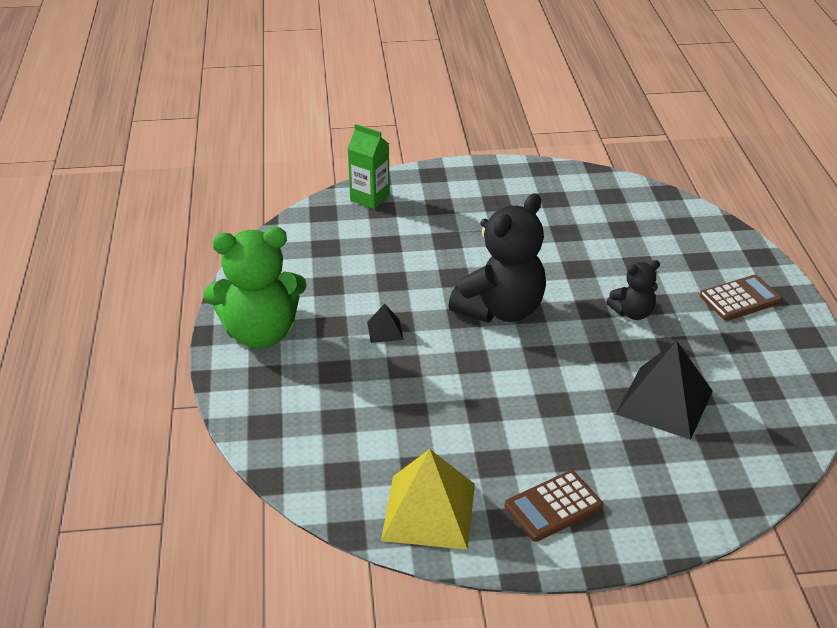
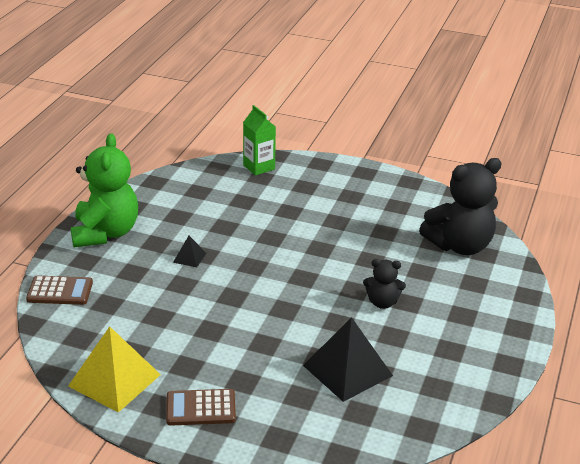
camera: 25 degrees right, 5 degrees down
(260, 333) = (105, 233): green teddy bear -> green teddy bear turned 105 degrees counterclockwise
(500, 309) = (284, 269): black teddy bear -> black teddy bear (460, 246)
(740, 299) = (480, 320): brown calculator -> brown calculator (60, 291)

